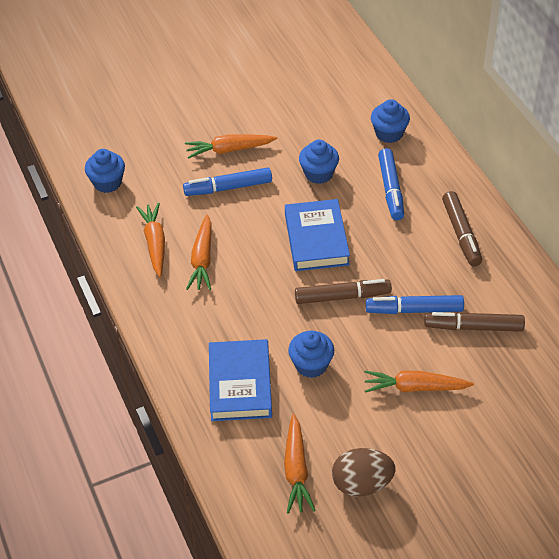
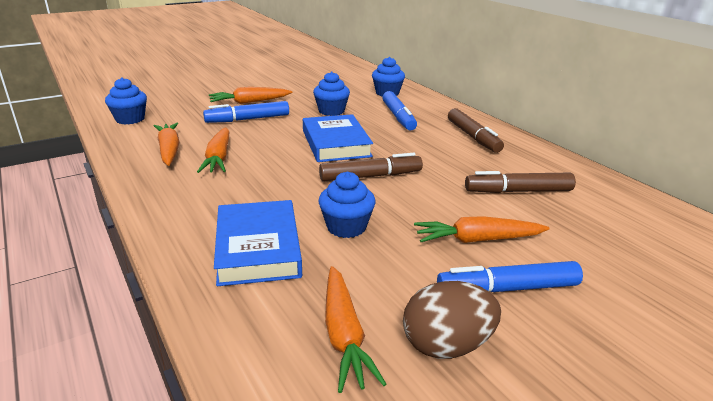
camera: 10 degrees left, 20 degrees down
(414, 310) = (450, 182): blue marker -> blue marker (507, 289)

